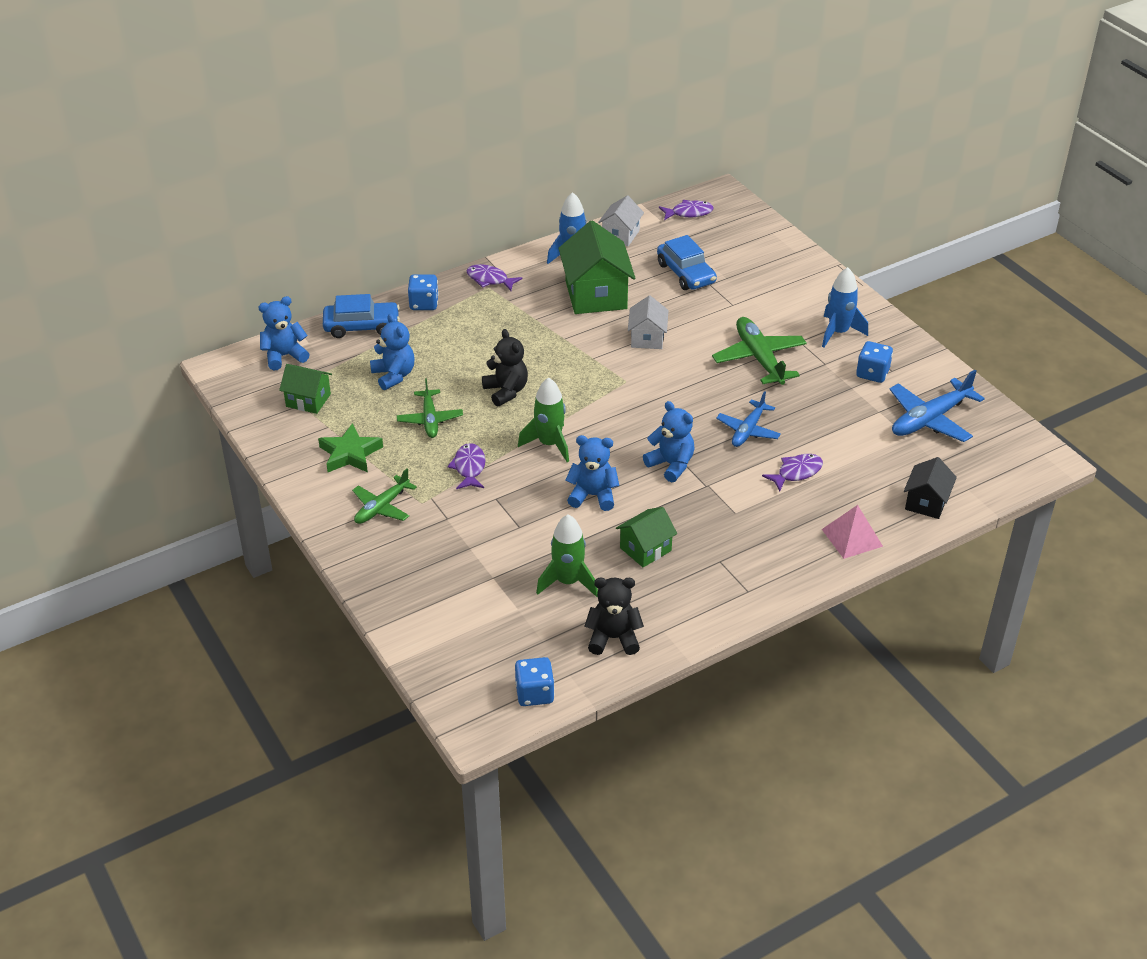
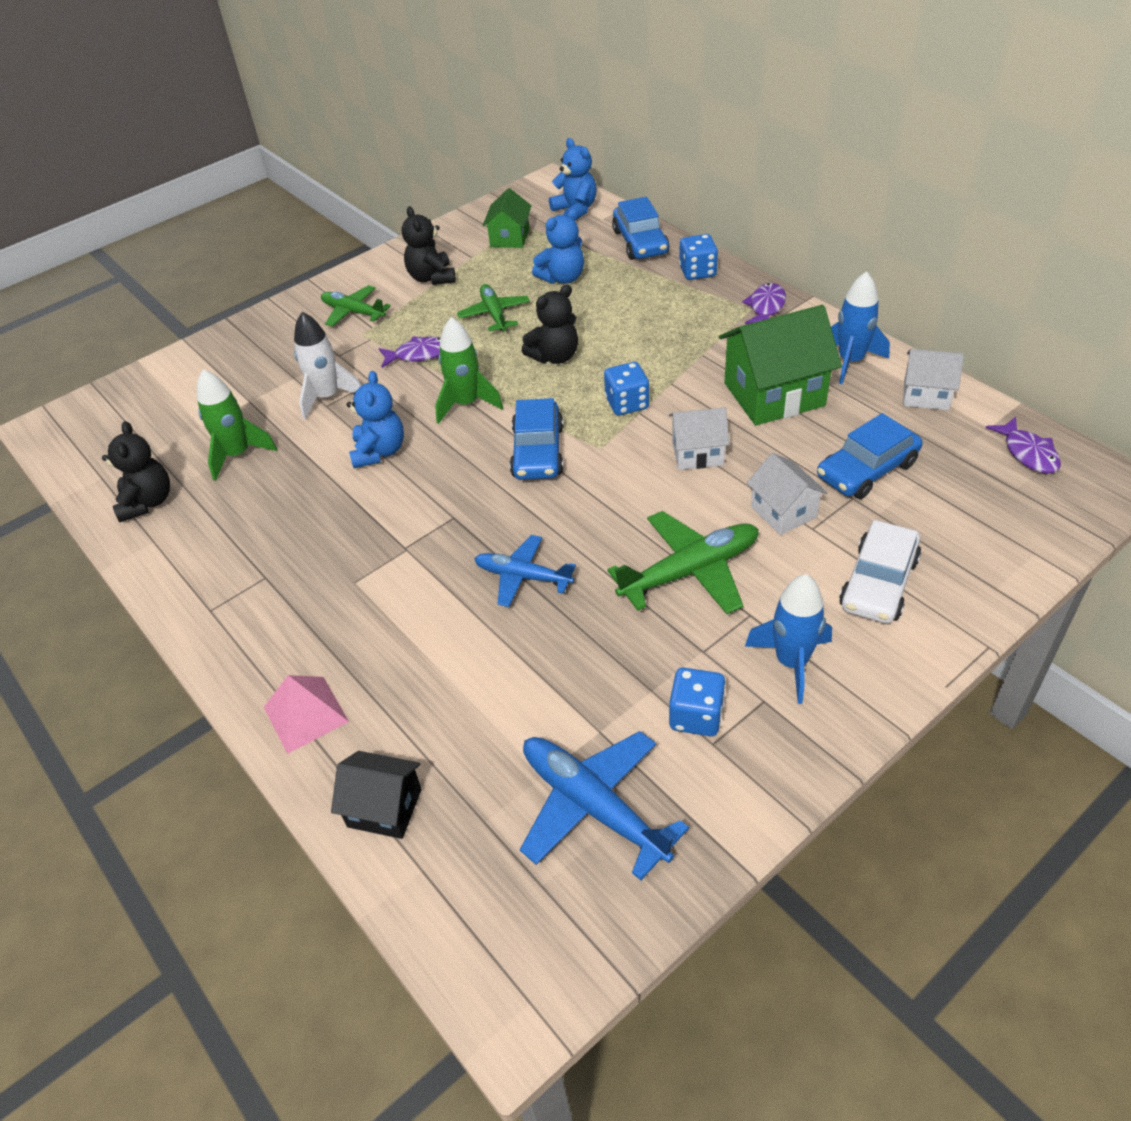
camera: 85 degrees right, 5 degrees up
(350, 454) = (432, 278): green star -> black teddy bear
(430, 419) = (494, 314): green plane -> green plane turned 90 degrees clockwise
(508, 525) = (328, 397): none -> white rocket
(534, 693) = (80, 457): blue dice -> blue dice (627, 403)
(621, 411) = (538, 451): none -> blue car
(645, 549) = (288, 508): green house -> none
(671, 465) = (441, 510): blue teddy bear -> none
(715, 313) = (783, 512): none -> white house
(784, 290) = (878, 583): none -> white car
(796, 472) = (439, 638): purple fish -> none

